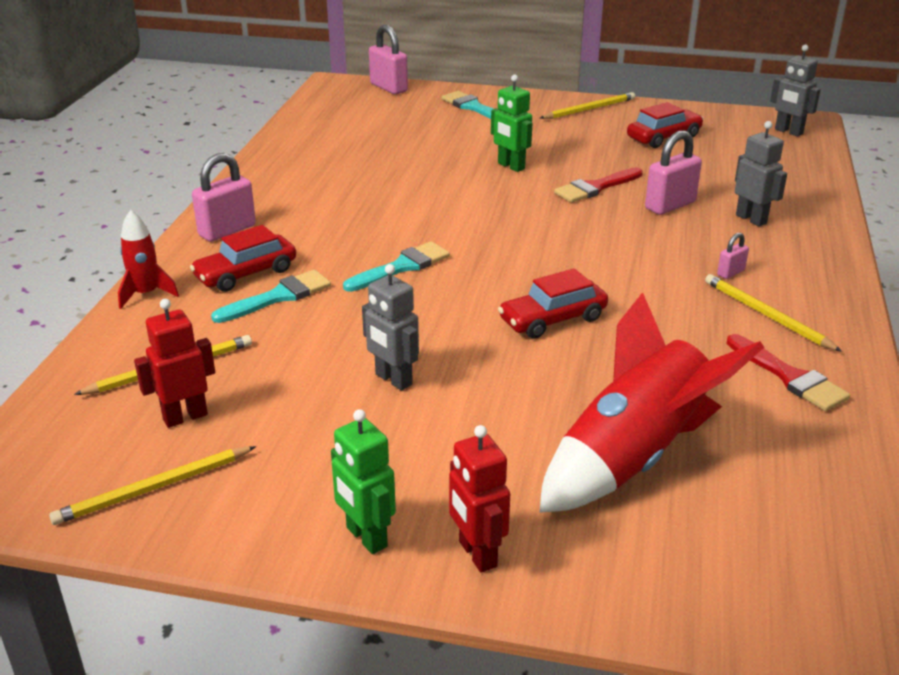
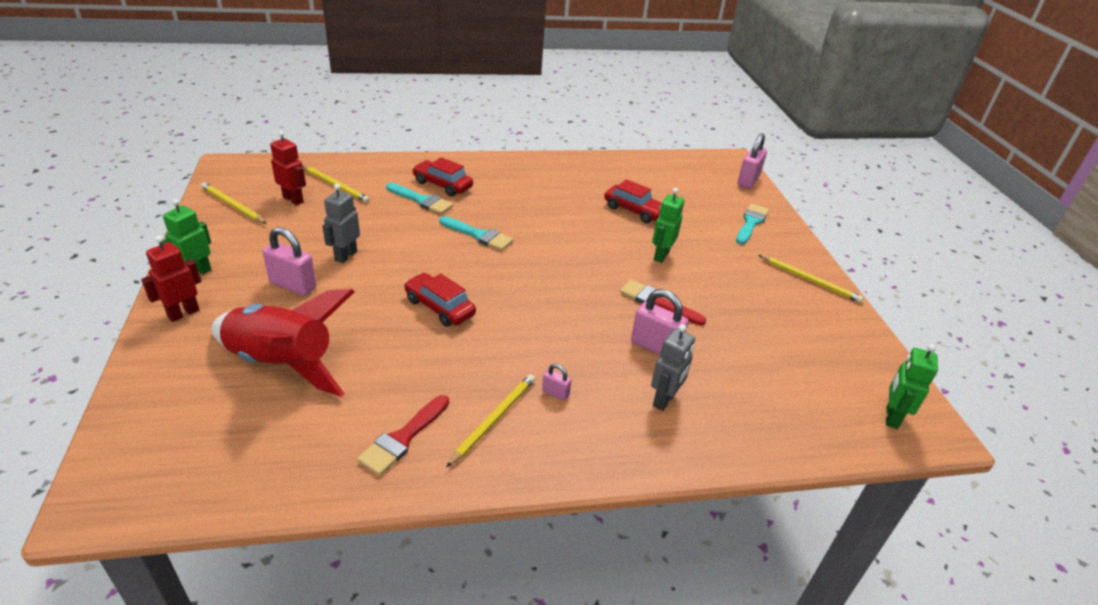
camera: 65 degrees right, 5 degrees up
(146, 294) = (406, 162): red rocket -> none
(227, 231) = (489, 168): pink padlock -> pink padlock (293, 285)
(664, 137) = (791, 330): red car -> red car (634, 211)
(788, 132) = (891, 417): grey robot -> green robot

